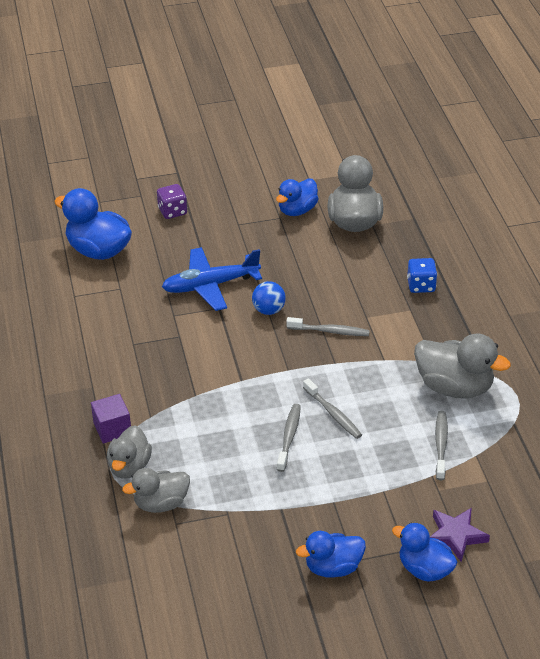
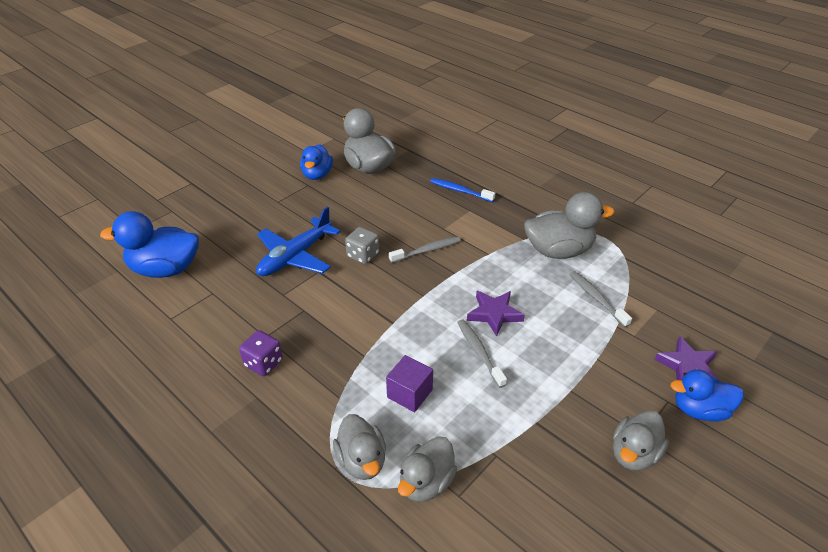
camera: 35 degrees left, 0 degrees up
(112, 429) = (312, 429): purple cube -> purple cube (409, 393)
(172, 211) = (211, 212): purple dice -> purple dice (263, 363)
(269, 310) = (363, 255): blue ball -> grey dice
(333, 414) = (494, 314): grey toothbrush -> purple star
(333, 567) = (634, 453): blue duck -> grey duck
(421, 285) = (460, 191): blue dice -> blue toothbrush

